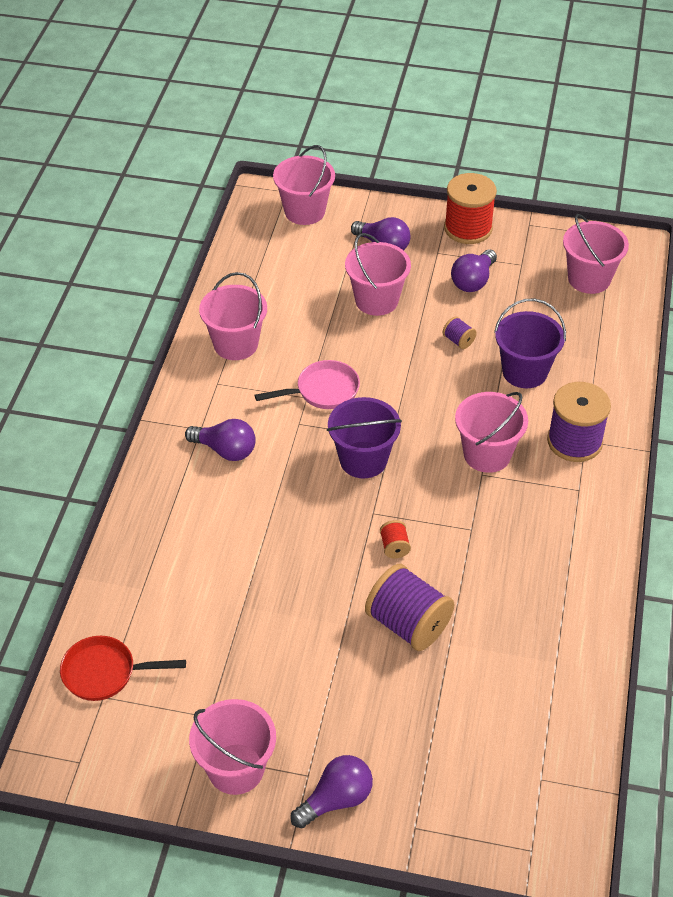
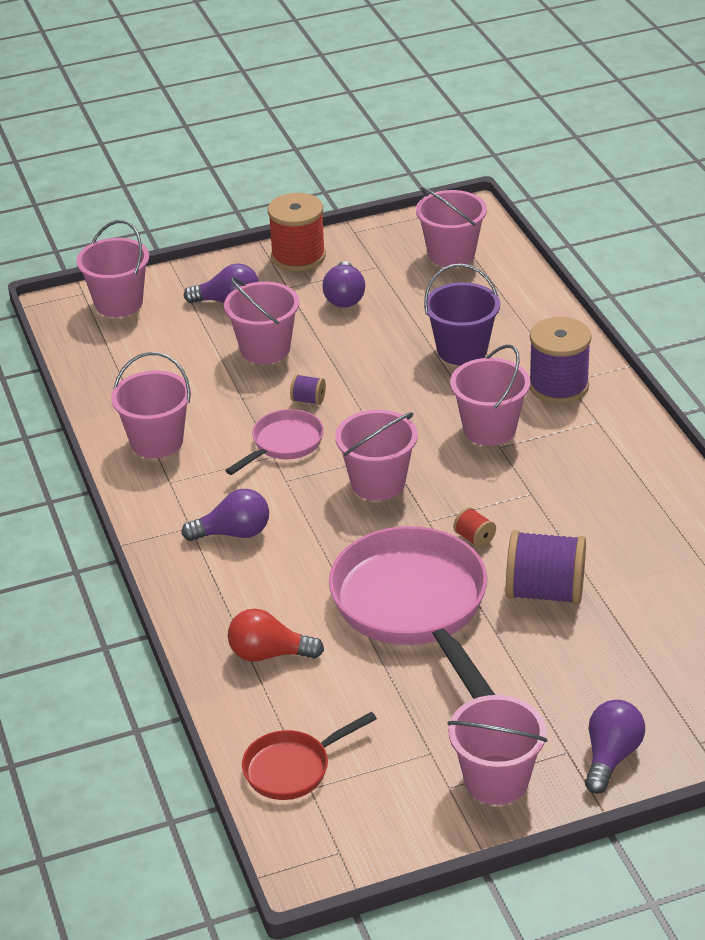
camera: 30 degrees left, 10 degrees down
(167, 567) = (269, 654): none -> red light bulb
(299, 584) = (414, 608): none -> pink pan
(363, 460) = (378, 483): purple bucket -> pink bucket
(458, 341) = (377, 350): purple spool -> purple spool (308, 400)

